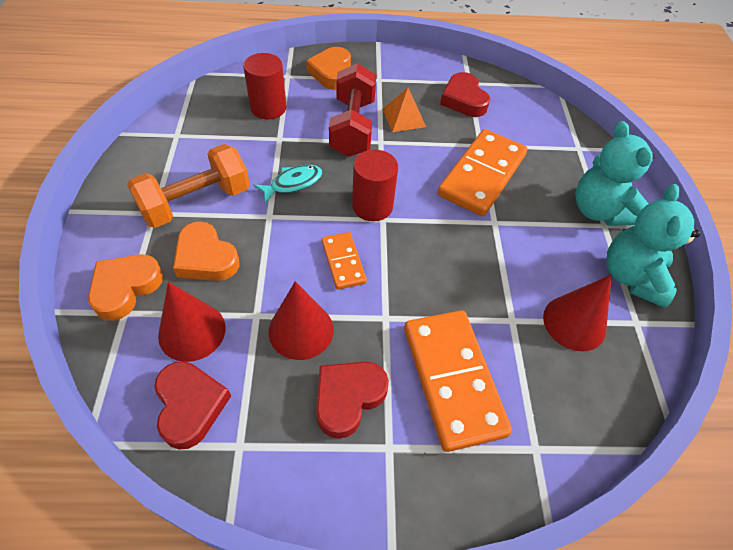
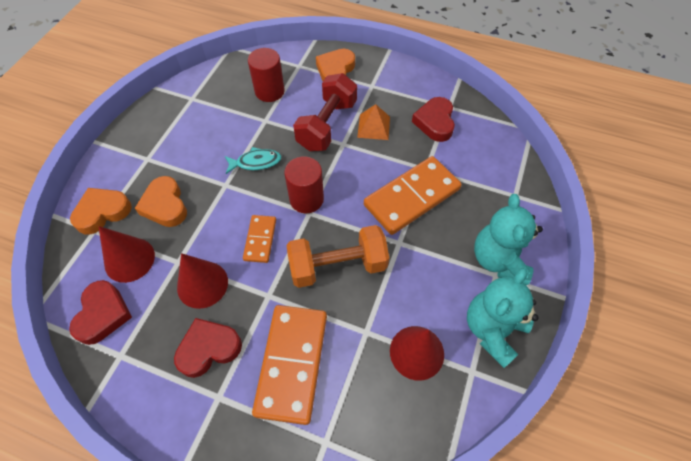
camera: 25 degrees right, 5 degrees up
(196, 202) = (179, 158): orange dumbbell -> orange dumbbell (338, 266)

